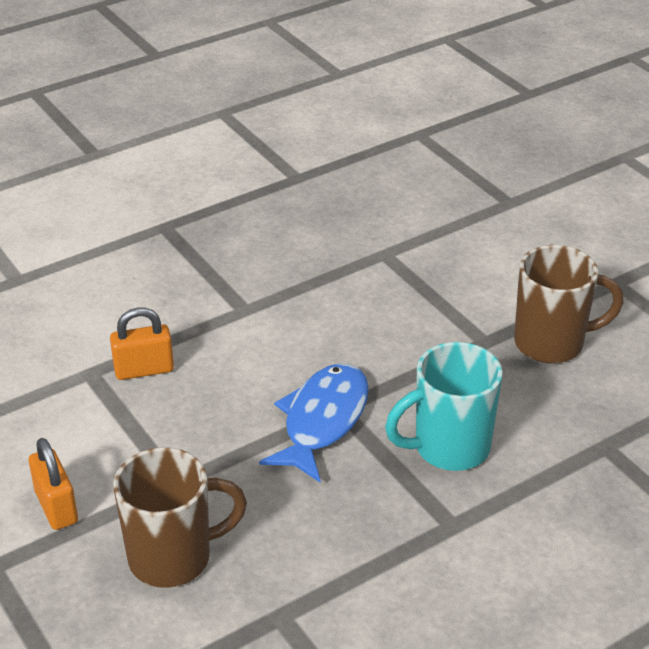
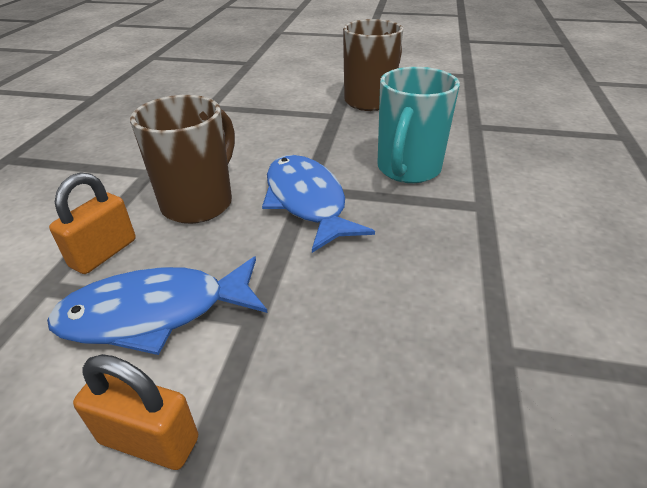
camera: 45 degrees left, 0 degrees up
(128, 437) = (155, 313): none -> blue fish
(173, 558) = (346, 384): brown mug -> brown mug (199, 203)

